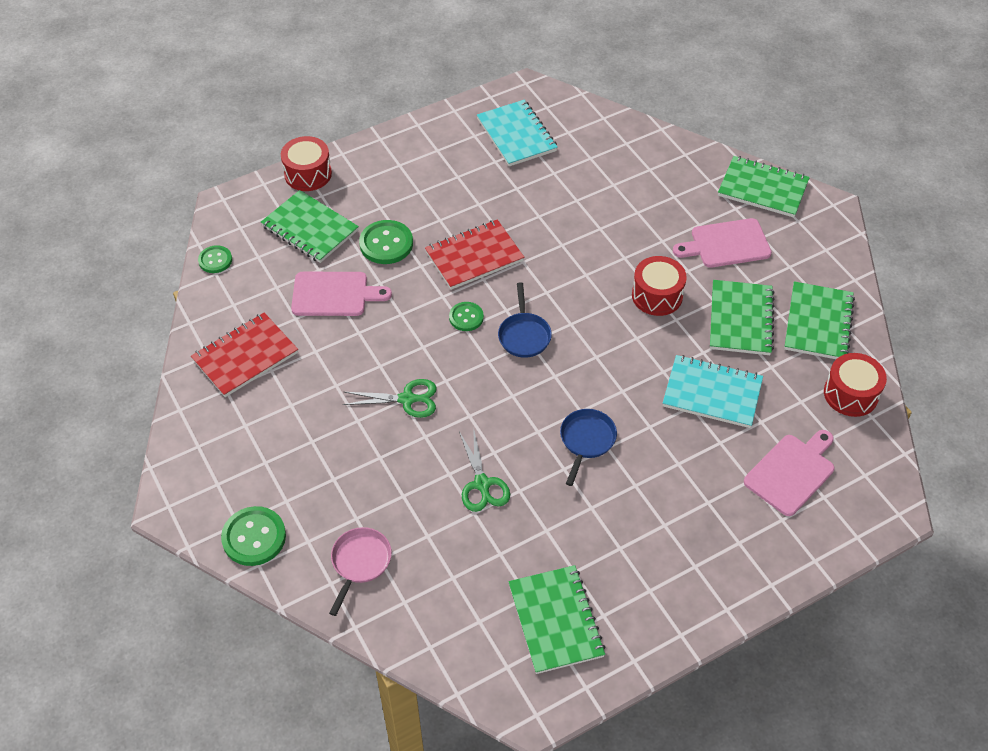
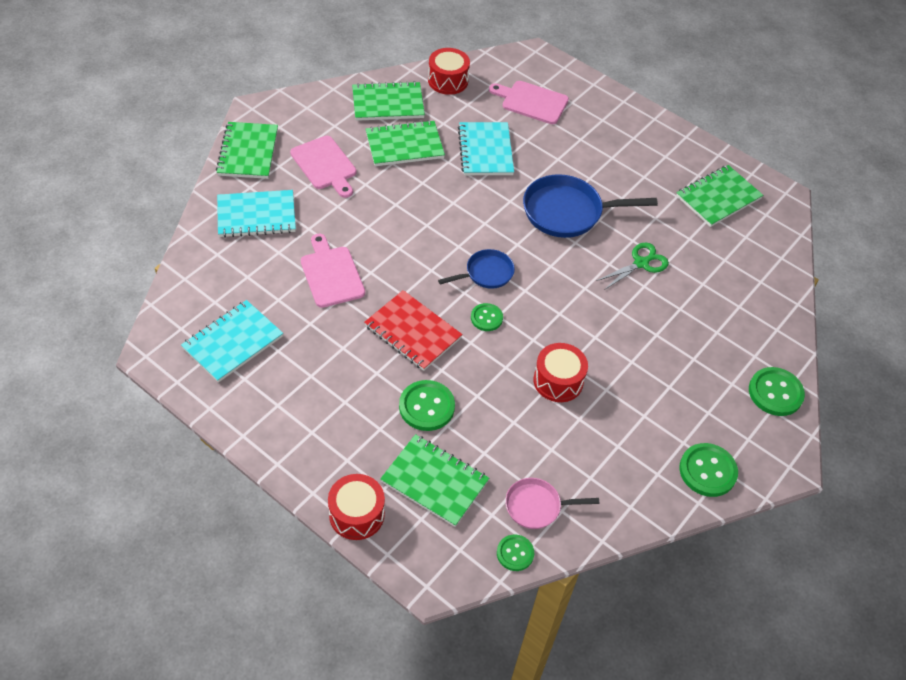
camera: 115 degrees left, 0 degrees up
(205, 431) = (707, 471): none -> green button
(245, 356) = (615, 473): red notebook -> none
(310, 228) = (434, 481): green notebook -> green notebook turned 75 degrees counterclockwise
(334, 294) = (508, 428): pink cutting board -> pink cutting board (331, 274)
(360, 562) = (750, 317): pink pan -> pink pan (536, 506)
(407, 399) = (592, 334): green scissors -> none
(586, 440) = (567, 212): blue pan -> blue pan, size x1.74
(657, 296) = (402, 198): red drum -> red drum (558, 381)
(667, 178) = (256, 216): none -> turquoise notebook

